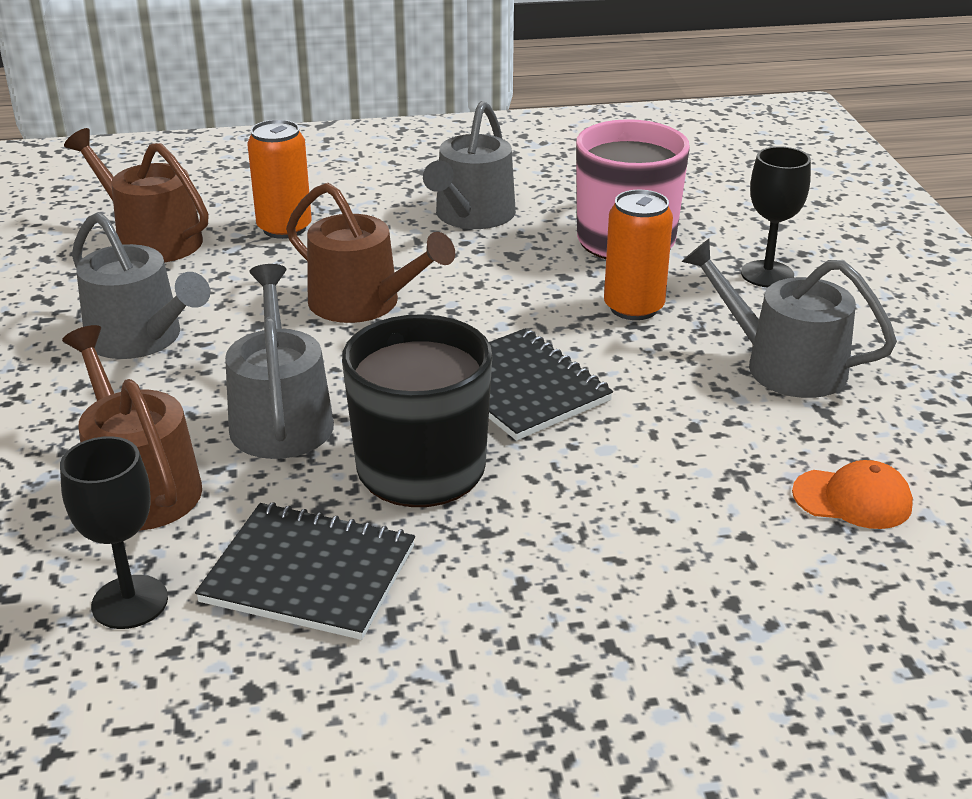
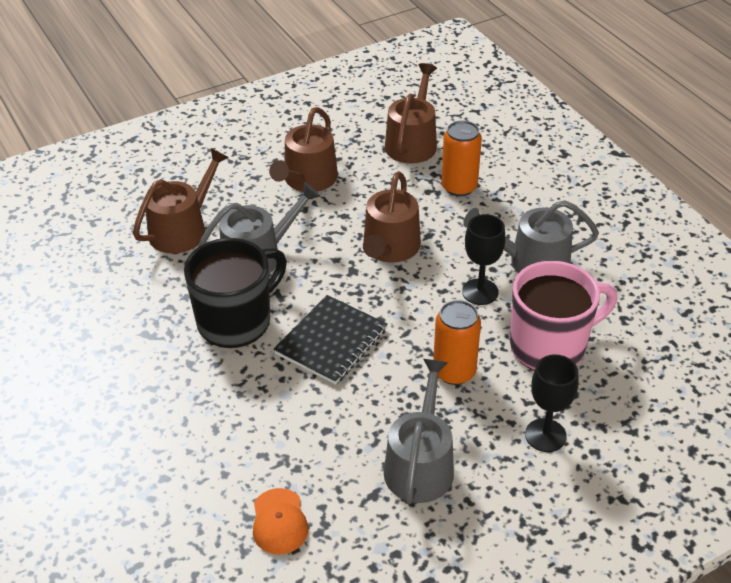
camera: 70 degrees right, 10 degrees up
(130, 602) = (100, 259): black goblet -> black goblet (480, 292)
(141, 338) = (307, 180): grey watering can -> brown watering can
(309, 574) = (136, 309): black notebook -> none

